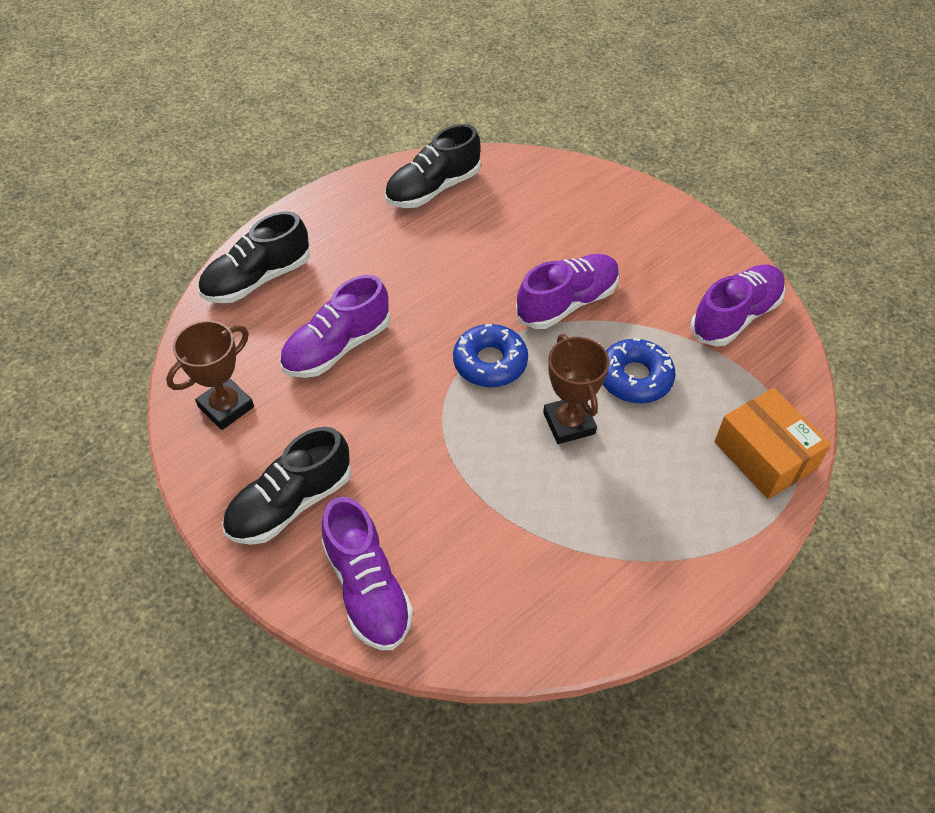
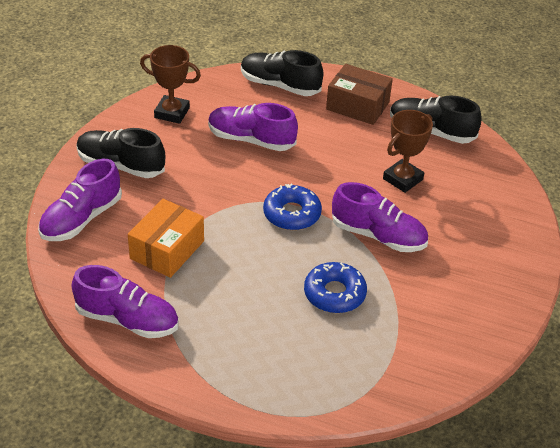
camera: 60 degrees right, 10 degrees down
(347, 227) = (357, 106): none -> brown box
(569, 423) = (267, 270): brown trophy -> brown trophy (402, 179)
(735, 316) = (443, 337): purple shoe -> purple shoe (127, 320)
(764, 455) = (313, 389): orange box -> orange box (167, 250)

